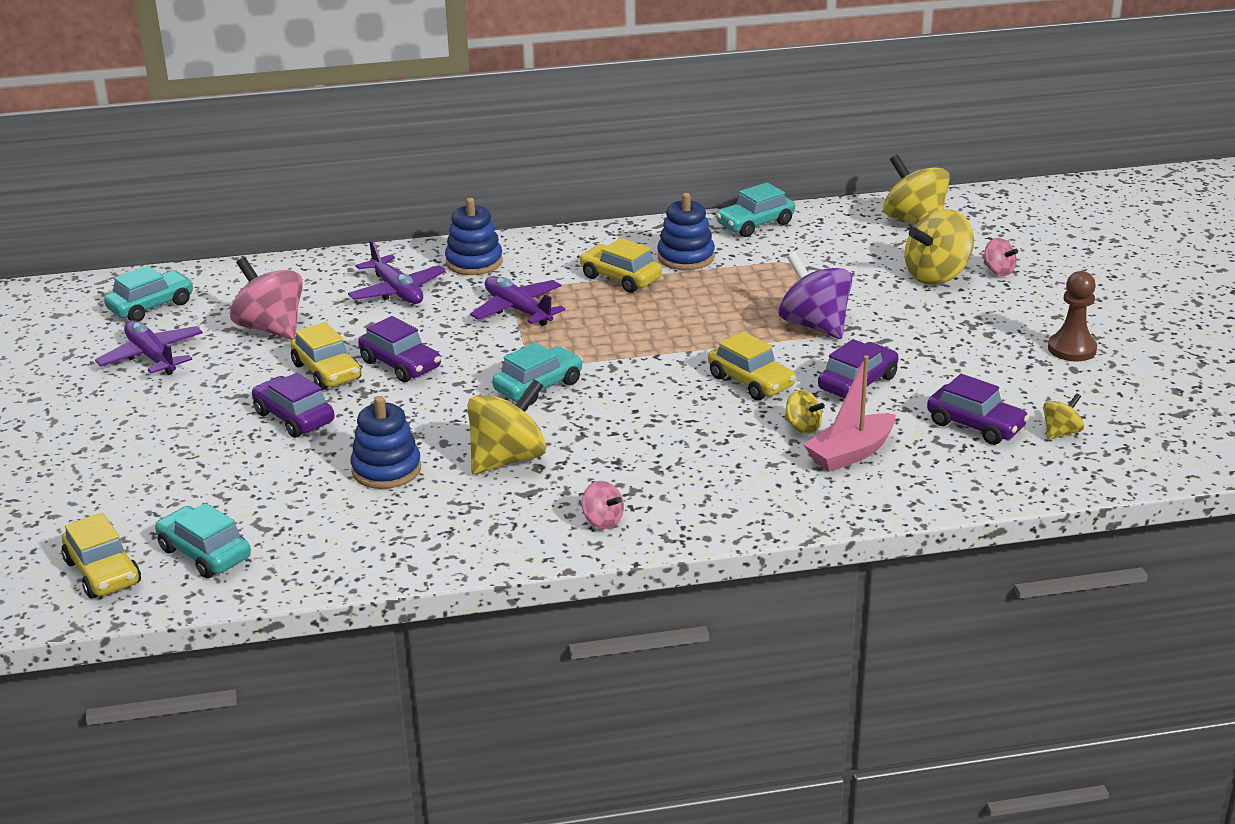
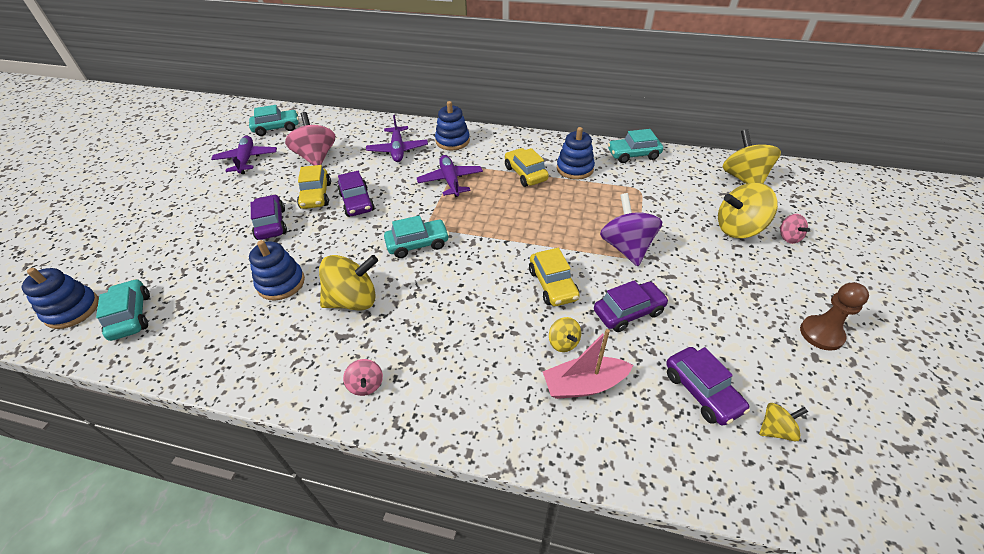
camera: 25 degrees right, 15 degrees up
(103, 572) = (72, 310): yellow car -> blue stacking toy

